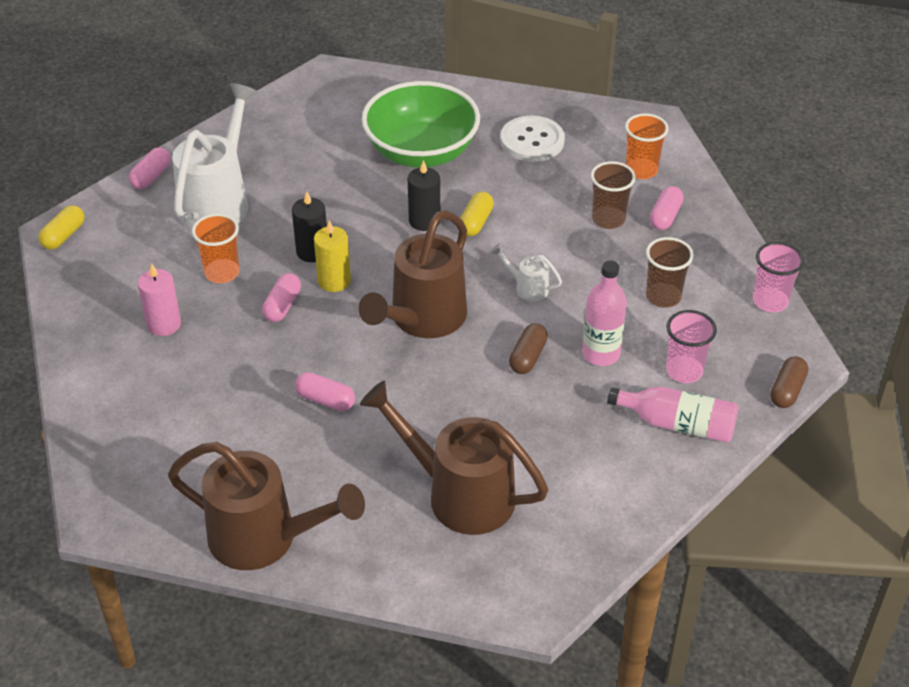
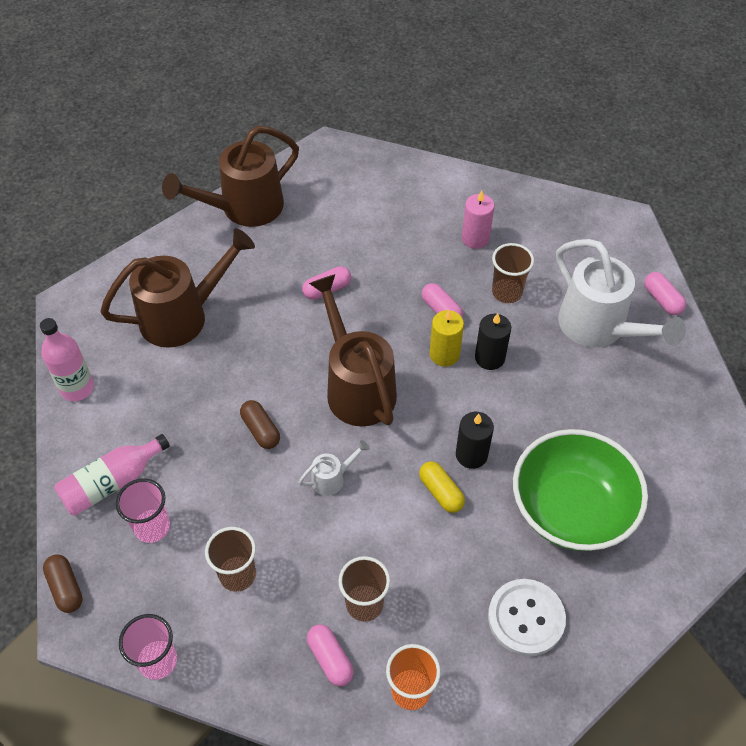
camera: 125 degrees right, 10 degrees up
(63, 236) = (618, 222): yellow capsule -> none
(222, 273) = (507, 292): orange cup -> brown cup
(601, 354) = (220, 481): pink bottle -> pink bottle (77, 388)

